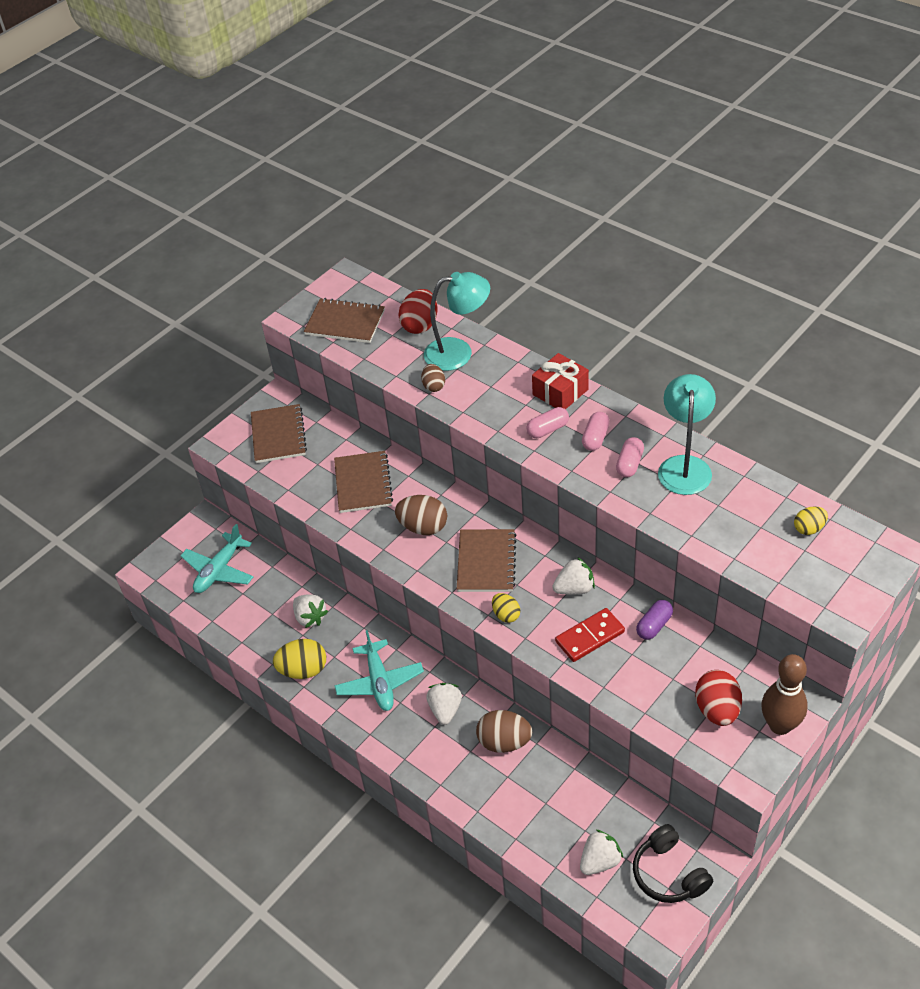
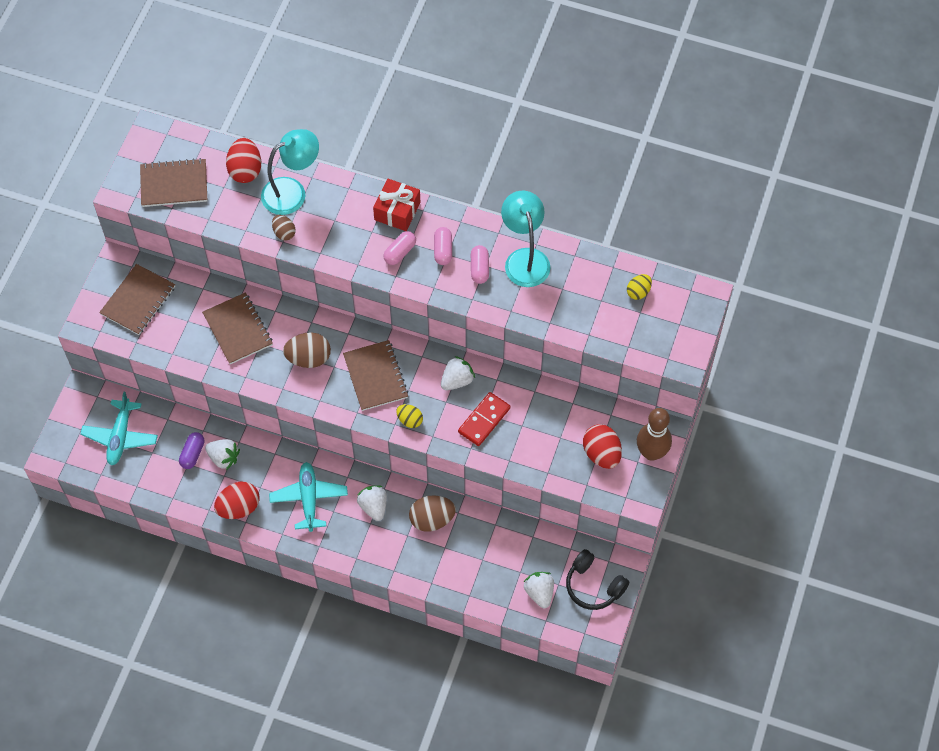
camera: 25 degrees left, 15 degrees up
(278, 435) = (138, 301): brown notebook -> brown notebook turned 60 degrees clockwise
(303, 670) = (239, 507): yellow egg -> red egg
(379, 682) = (309, 499): turquoise plane -> turquoise plane turned 150 degrees counterclockwise
(600, 861) = (539, 592): white strawberry -> white strawberry turned 45 degrees counterclockwise
(654, 625) = (531, 395): purple capsule -> purple capsule (192, 454)

